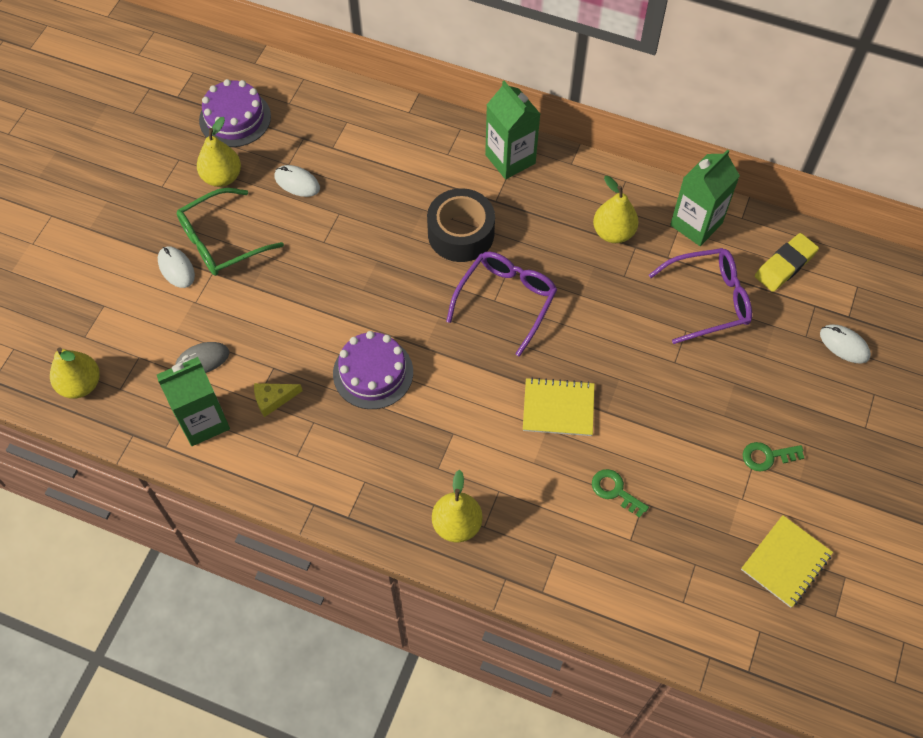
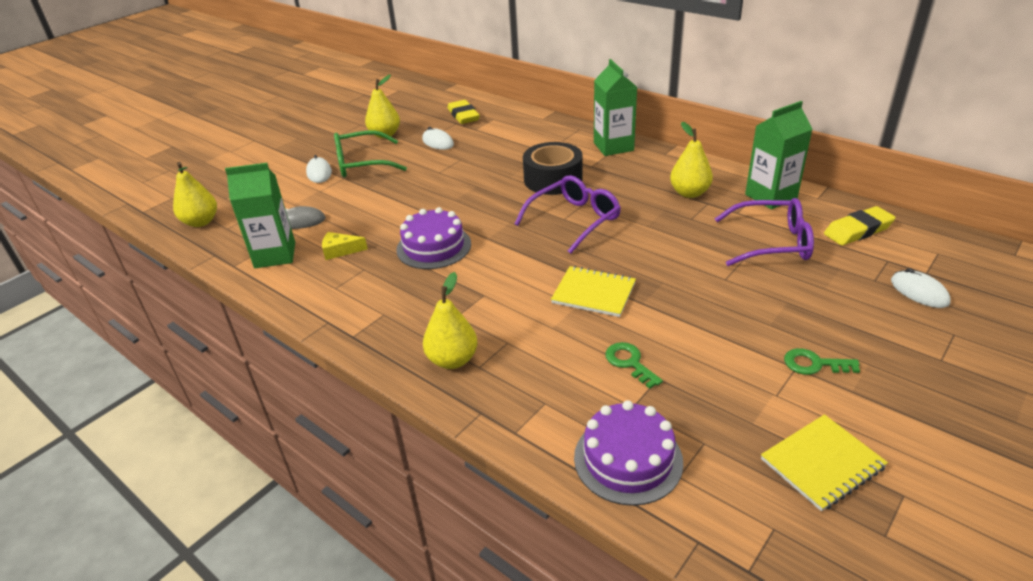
camera: 20 degrees right, 25 degrees down
(235, 118) = (413, 111): purple cake -> purple cake (628, 459)
(306, 120) = (463, 116): none -> yellow eraser

